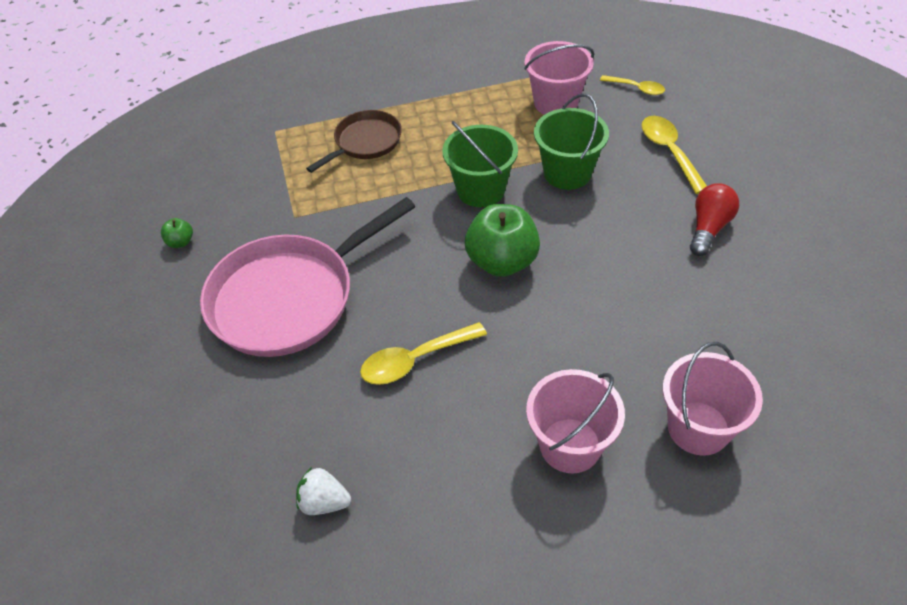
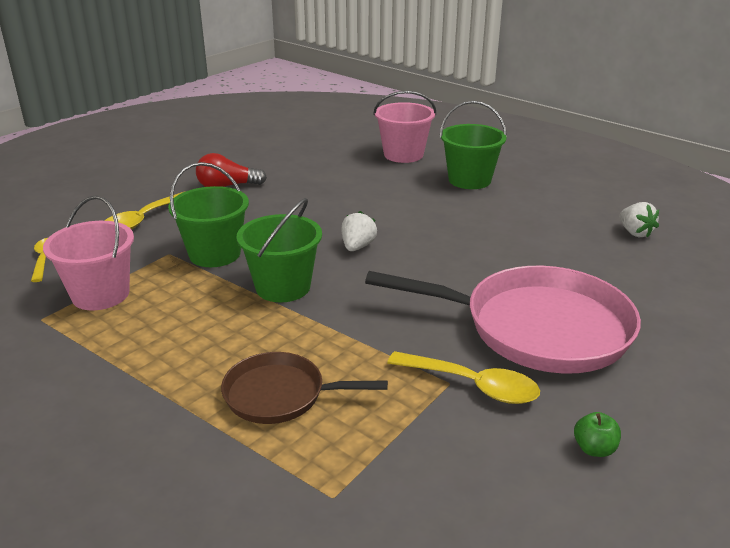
camera: 130 degrees left, 20 degrees down
(415, 360) = (496, 245): yellow spoon -> yellow spoon (473, 385)
(502, 261) = (357, 247): green apple -> white strawberry
(570, 445) = (469, 180): pink bucket -> green bucket

